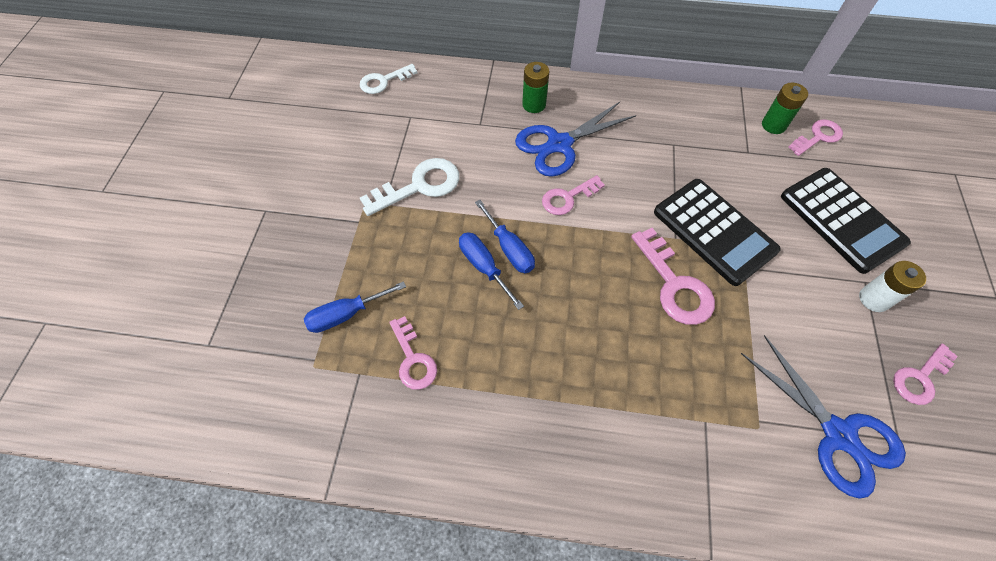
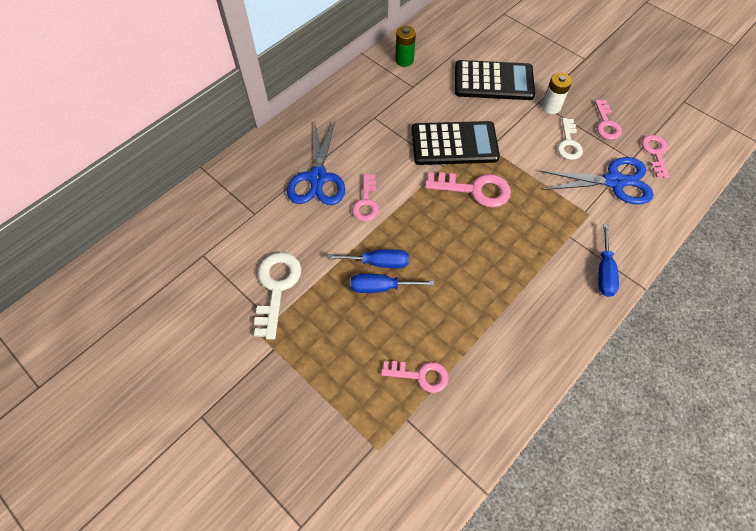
camera: 55 degrees left, 0 degrees up
(346, 314) = (351, 402): blue screwdriver -> blue screwdriver (604, 271)
(384, 81) = (146, 252): white key -> white key (568, 143)
(534, 104) = (268, 169): green battery -> none
(818, 137) = (431, 48): pink key -> pink key (655, 153)

